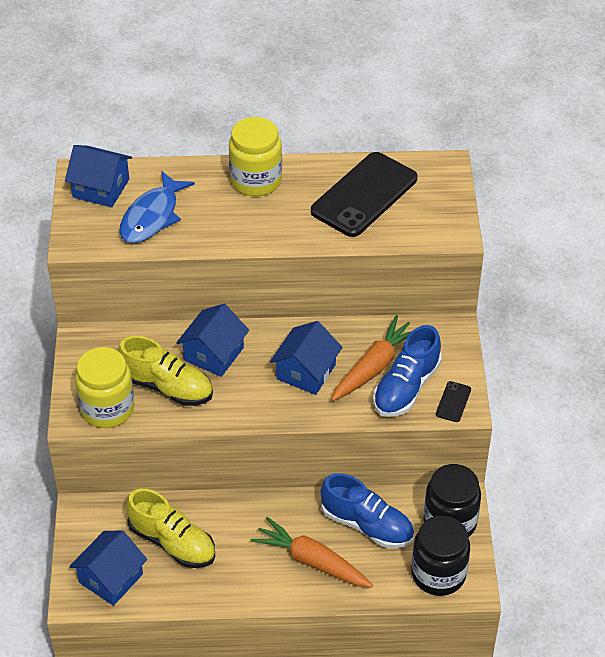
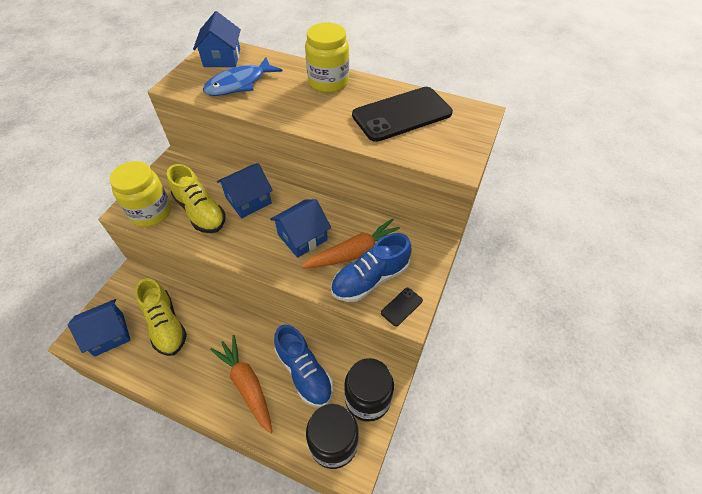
camera: 25 degrees right, 5 degrees up
(101, 188) = (222, 58): blue house -> blue house turned 45 degrees clockwise

